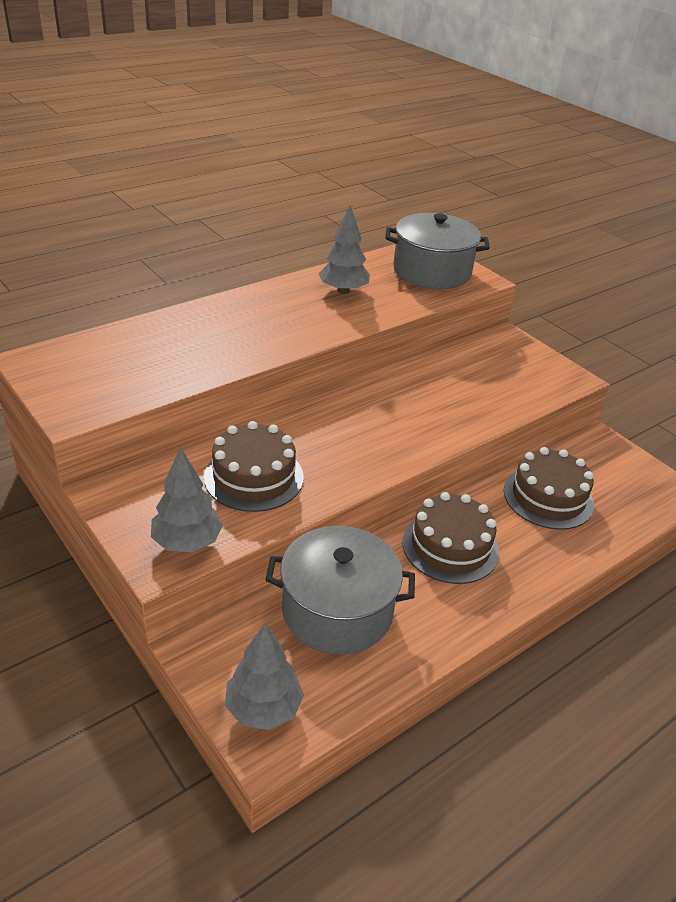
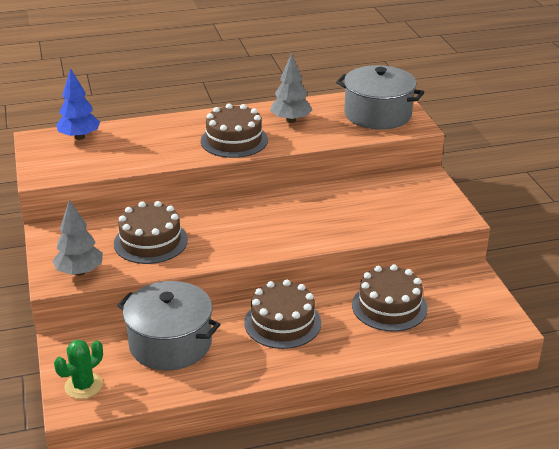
camera: 25 degrees right, 5 degrees down
(92, 349) = (79, 137): none -> blue tree
(263, 708) = (83, 386): grey tree -> green cactus
(296, 325) = (234, 140): none -> brown cake

